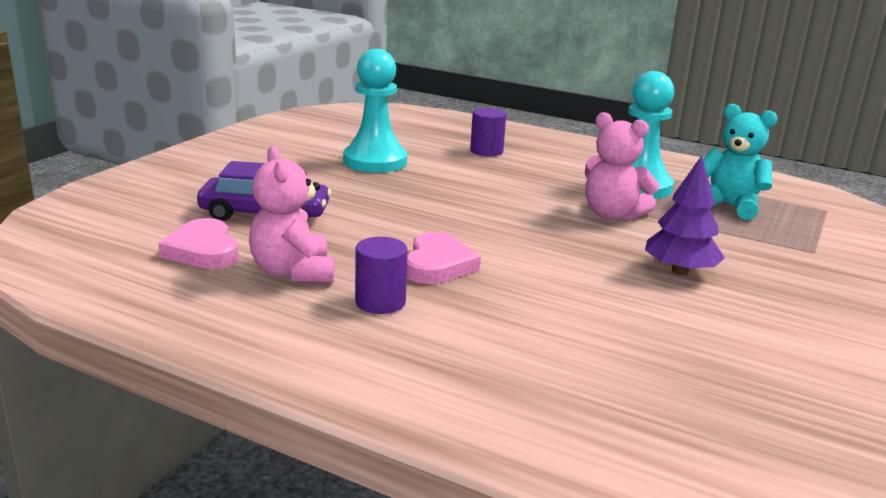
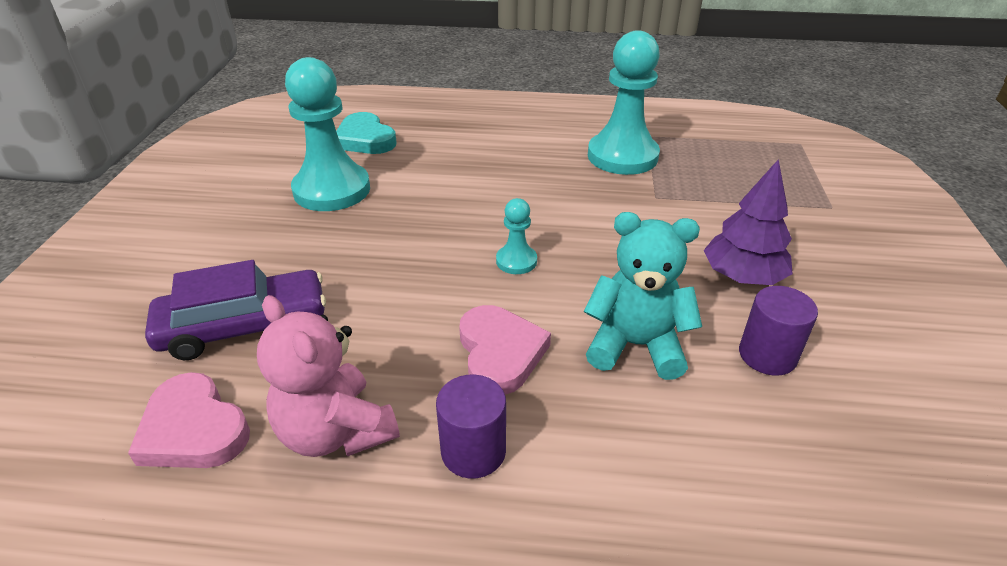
camera: 20 degrees left, 15 degrees up
(422, 139) = (365, 139): none -> turquoise heart
(486, 151) = (444, 141): purple cylinder -> purple cylinder (767, 355)
(490, 224) = (516, 261): none -> turquoise pawn
(612, 215) = (626, 207): pink teddy bear -> none
(729, 206) = (719, 162): turquoise teddy bear -> turquoise teddy bear (635, 345)

